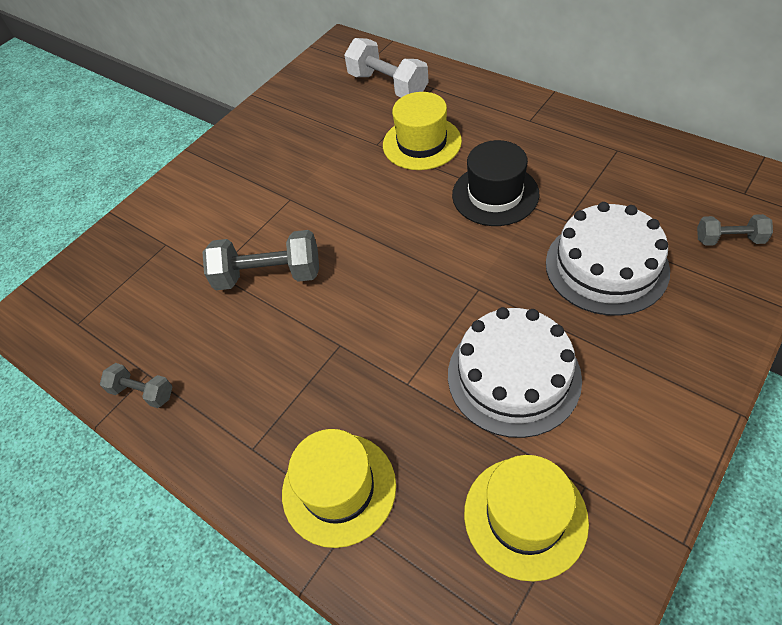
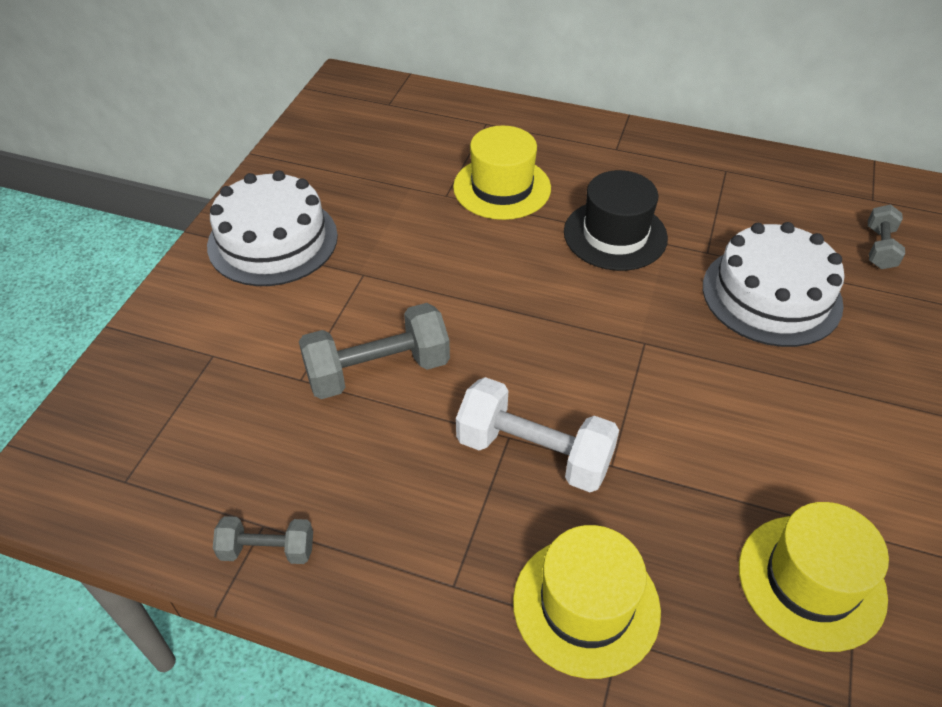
camera: 25 degrees left, 5 degrees down
(388, 85) = (429, 126): white dumbbell -> white dumbbell (534, 453)
(513, 376) = (728, 431): white cake -> white cake (273, 240)
(729, 239) = (879, 248): grey dumbbell -> grey dumbbell turned 60 degrees counterclockwise

